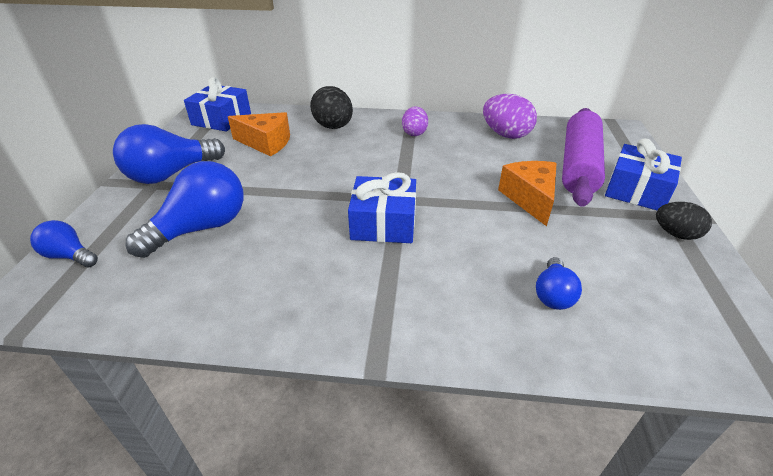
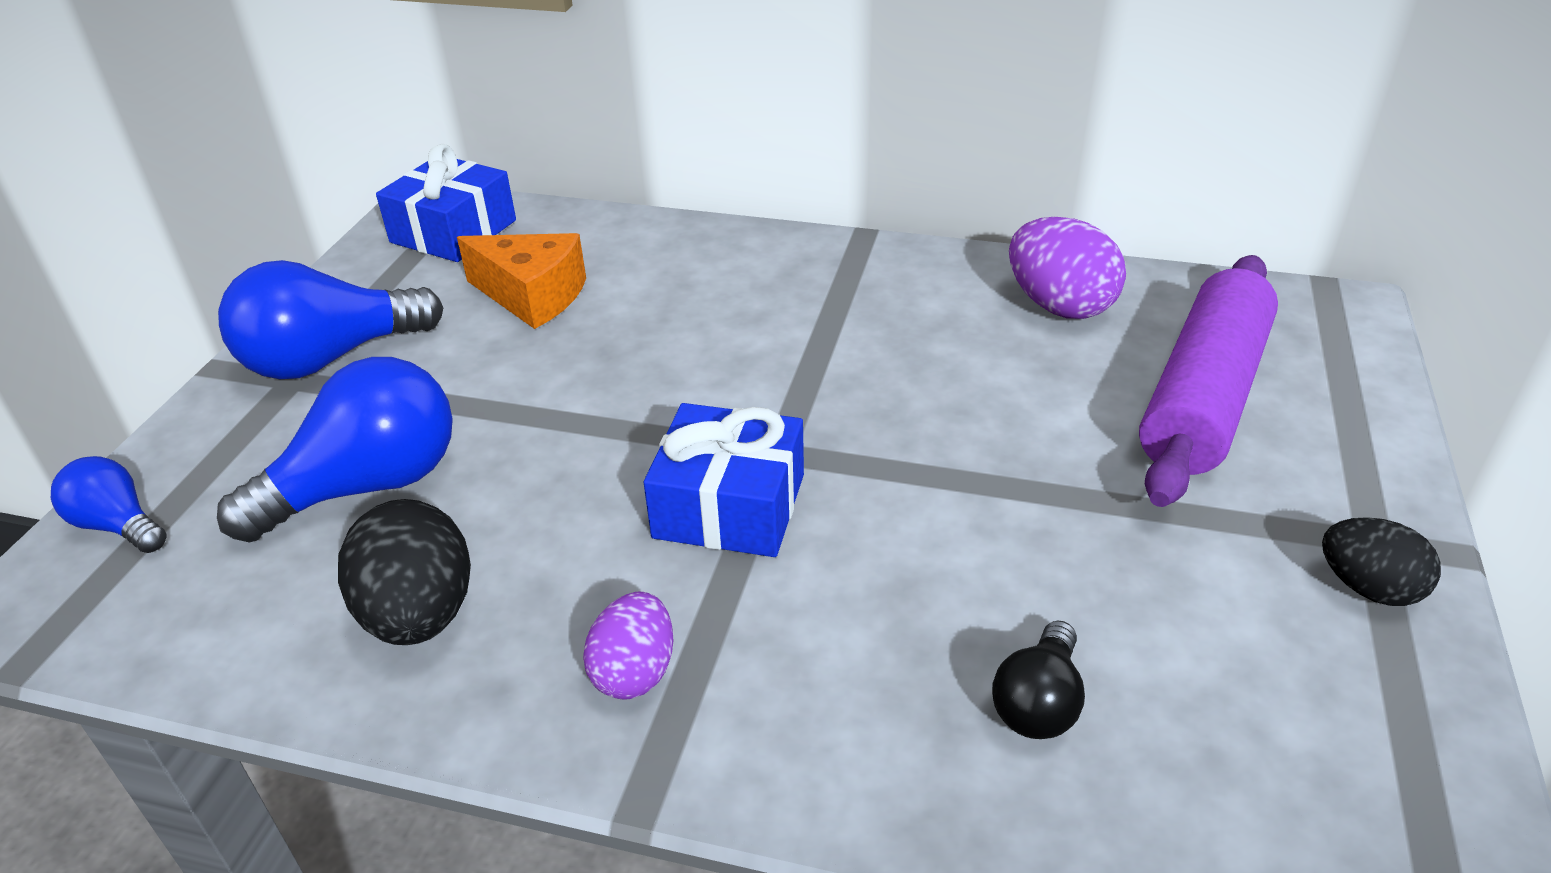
camera: 10 degrees right, 0 degrees up
(333, 127) = (682, 264): black egg -> black egg (420, 615)
(414, 133) = (854, 289): purple egg -> purple egg (634, 672)
(530, 199) = (1062, 473): orange cheese -> none
(553, 294) = (1038, 703): blue light bulb -> black light bulb
(637, 190) = (1318, 471): blue gift -> none

